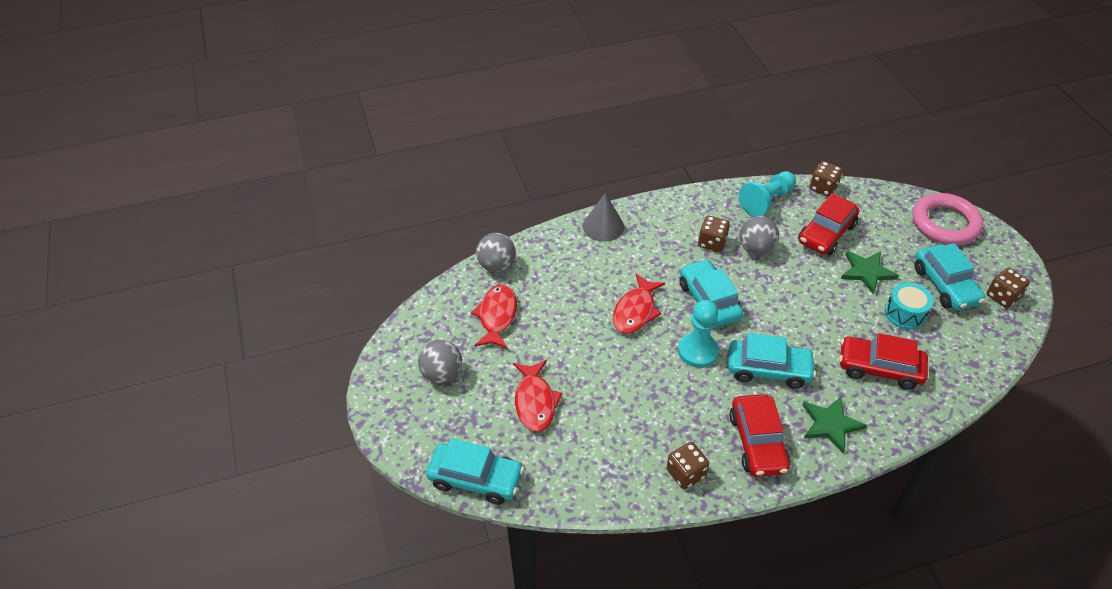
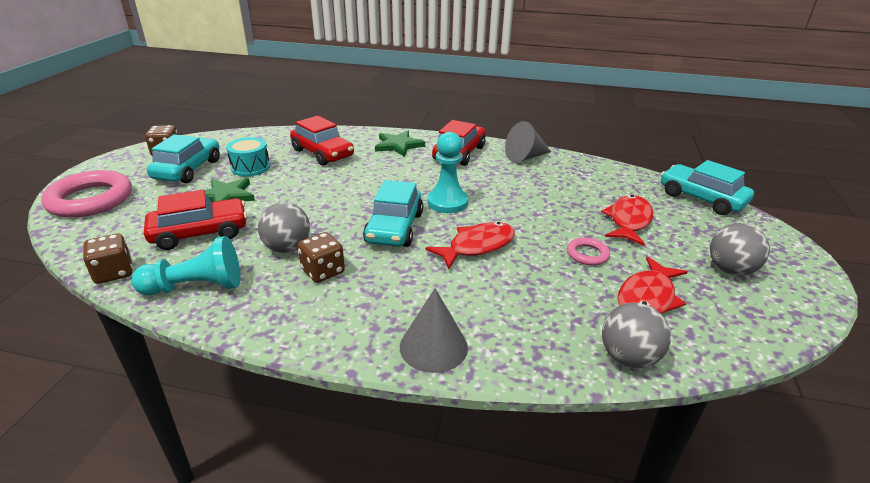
camera: 150 degrees left, 15 degrees down
(552, 341) = (587, 254): none -> pink ring
(685, 473) = (525, 157): brown dice -> grey cone
(768, 369) = (403, 176): turquoise car -> none

